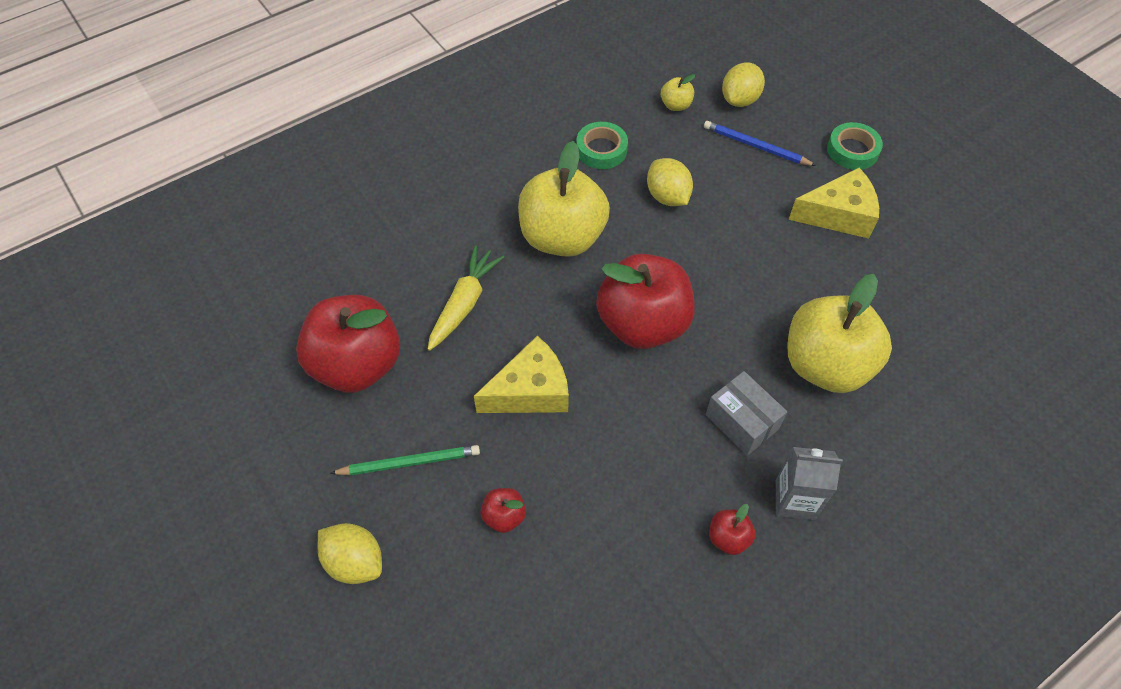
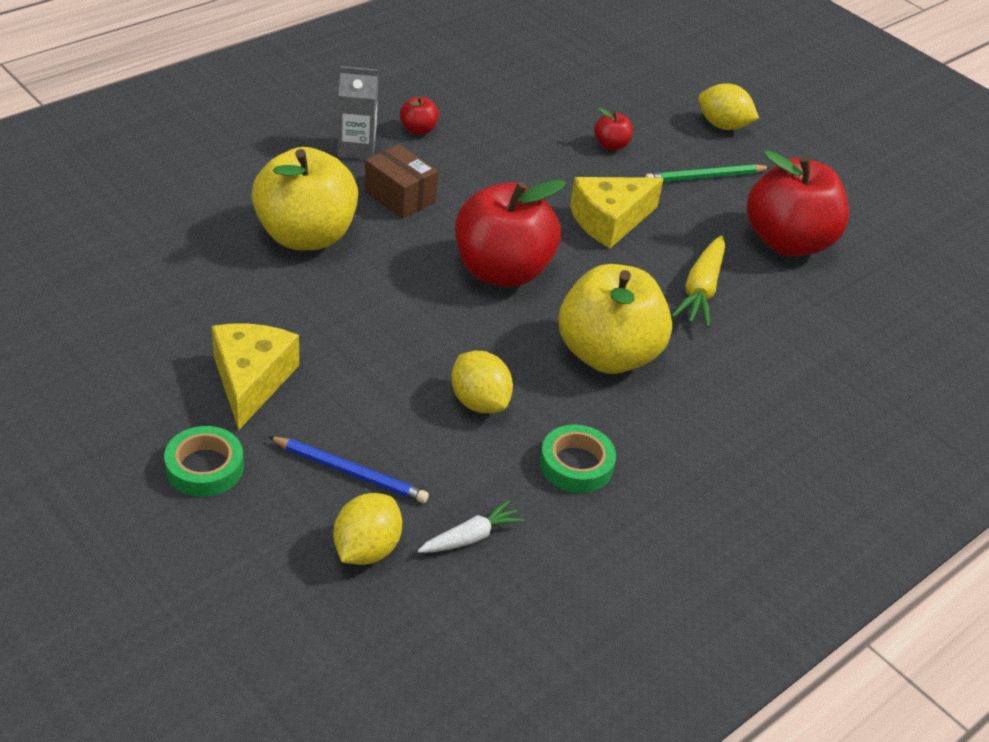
camera: 170 degrees right, 15 degrees down
(675, 105) = (470, 537): yellow apple -> white carrot
(741, 422) = (400, 196): grey box -> brown box
(838, 214) = (251, 380): yellow cheese -> yellow cheese turned 105 degrees clockwise

